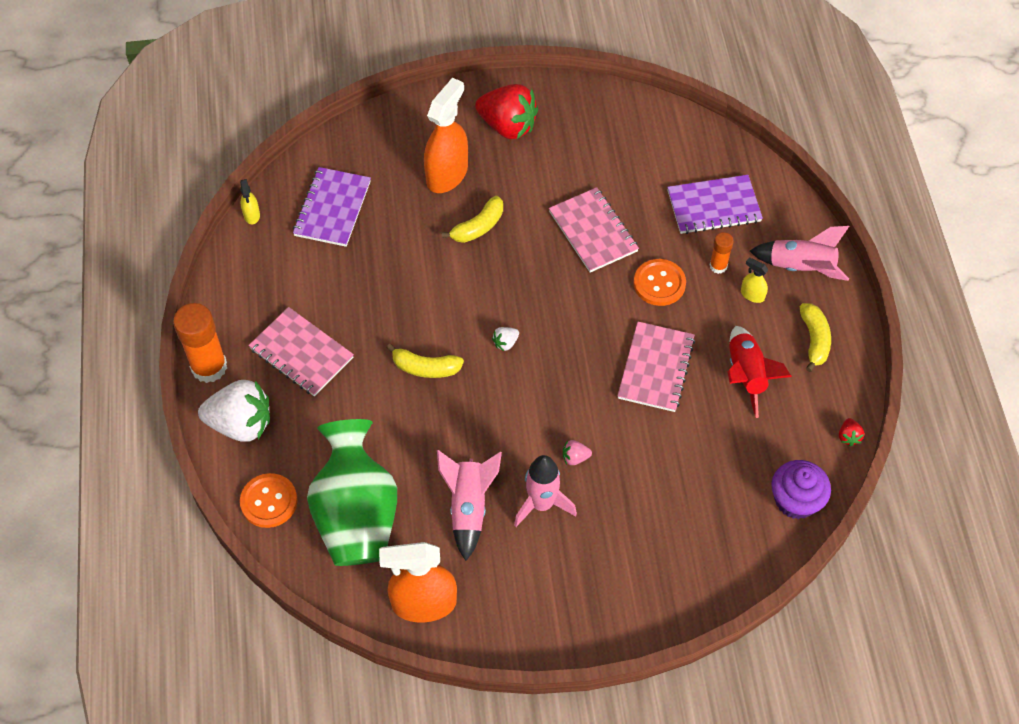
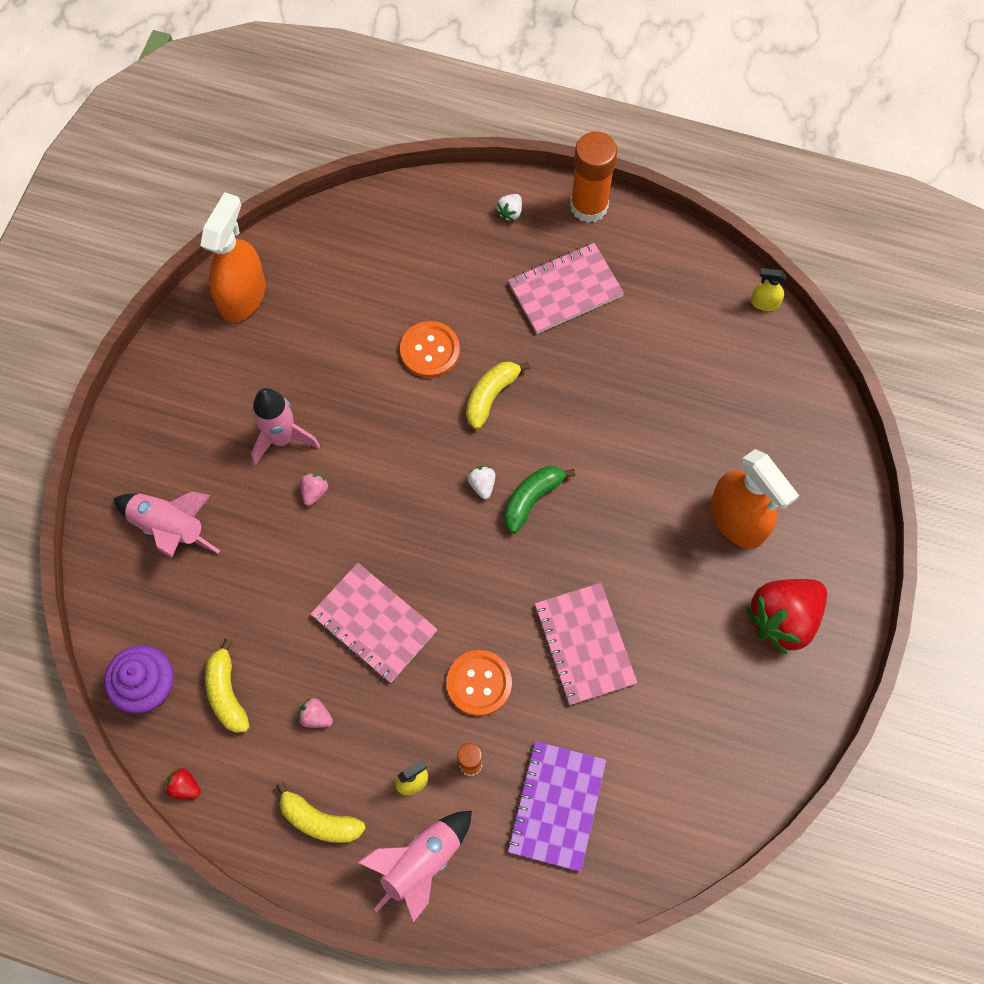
camera: 115 degrees right, 10 degrees up
(241, 424) = (510, 212): white strawberry -> white strawberry, size x0.41
(269, 501) = (415, 208): orange button -> orange button (430, 350)
(332, 208) = (739, 383): purple notebook -> none
(356, 515) = (361, 274): green vase -> none
(468, 507) = (315, 372): pink rocket -> pink rocket (169, 528)
(478, 227) = (647, 522): yellow banana -> yellow banana (227, 693)
(499, 306) = (532, 499): none -> green banana
(593, 231) = (584, 644): pink notebook -> pink notebook turned 75 degrees clockwise
(746, 375) = (315, 716): red rocket -> pink strawberry

